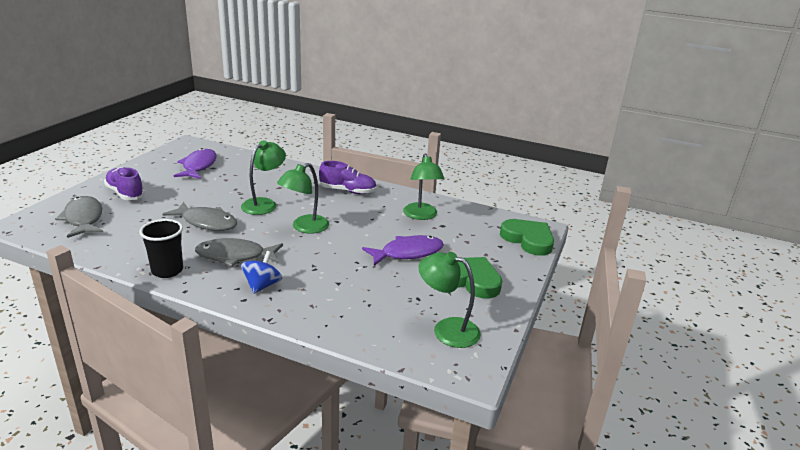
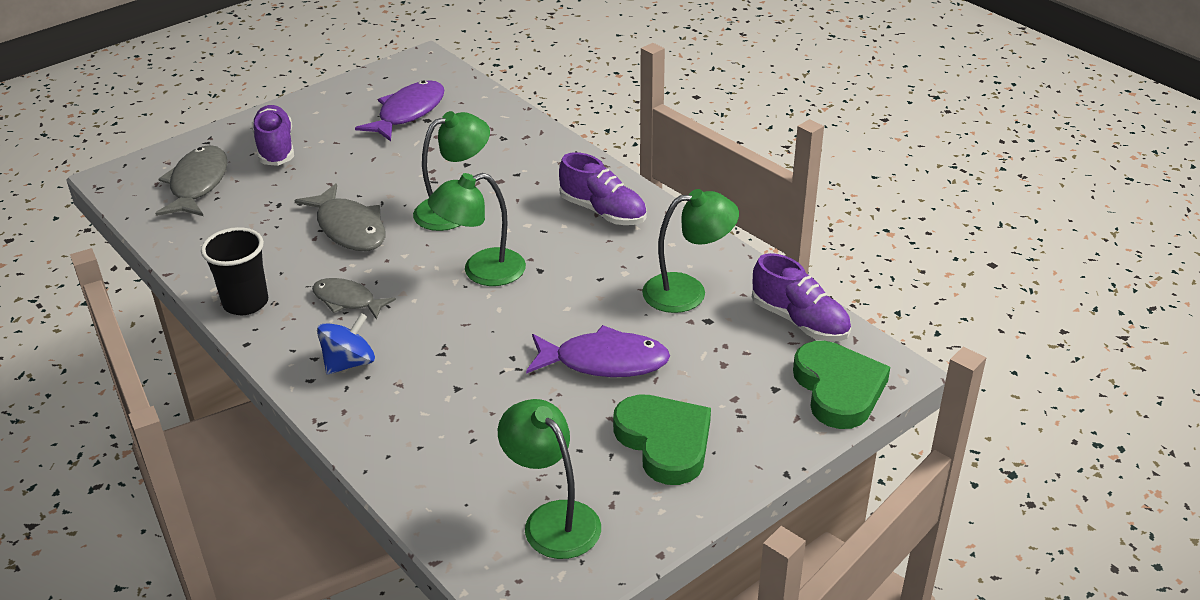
camera: 30 degrees right, 10 degrees up
(235, 256) = (347, 300): grey fish -> grey fish, size x0.65
(421, 215) = (687, 291): green lamp -> green lamp turned 120 degrees counterclockwise
(485, 217) = (799, 321): none -> purple shoe

